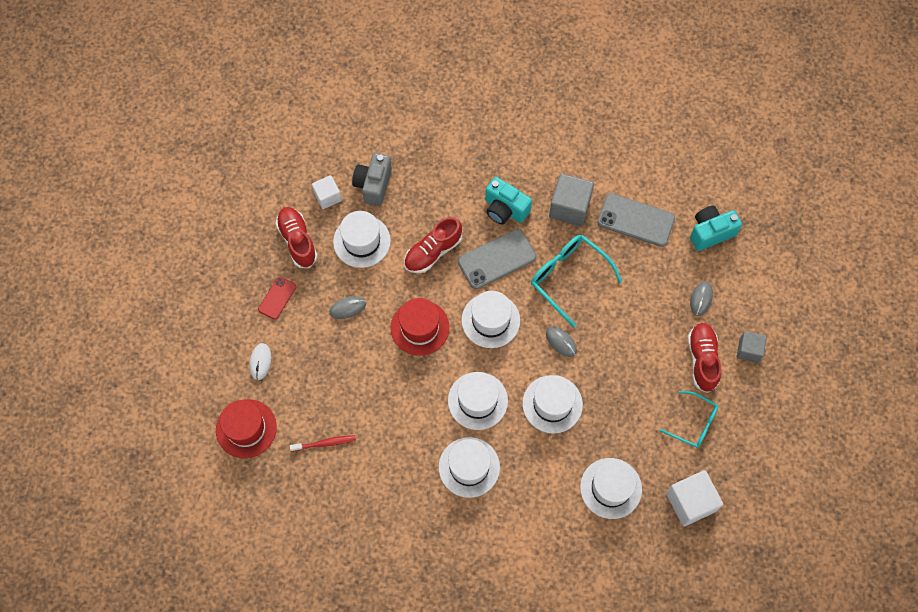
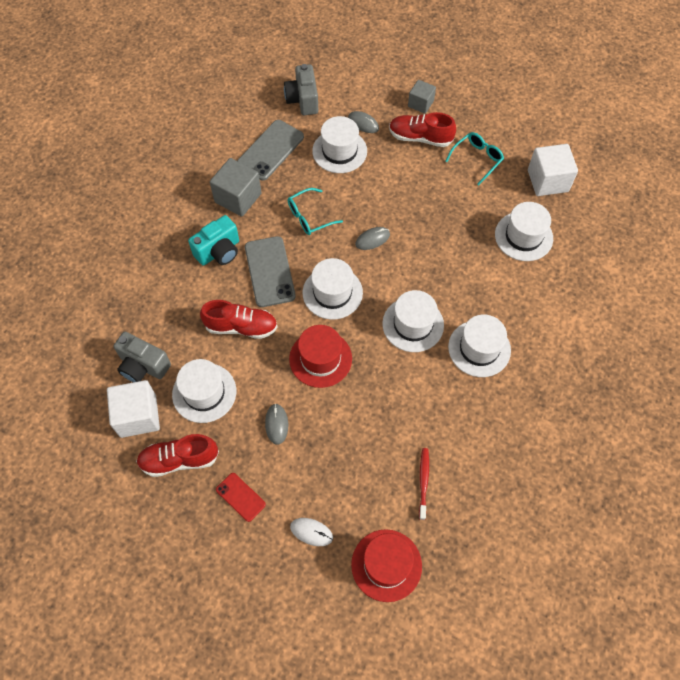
camera: 75 degrees left, 5 degrees down
(327, 197) = (138, 416): white cube -> white cube, size x1.62
(433, 252) = (241, 327): red shoe -> red shoe turned 60 degrees counterclockwise
(552, 404) = (432, 262): white hat -> white hat (339, 151)
(568, 277) = (309, 217): turquoise glasses -> turquoise glasses, size x0.64
(710, 232) = (303, 100): turquoise camera -> grey camera

